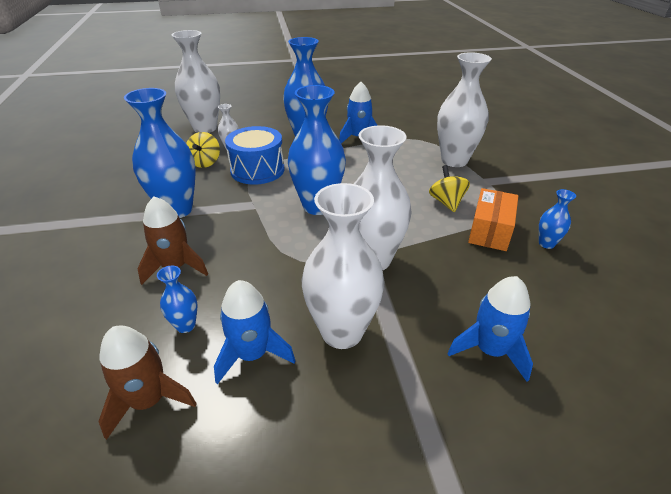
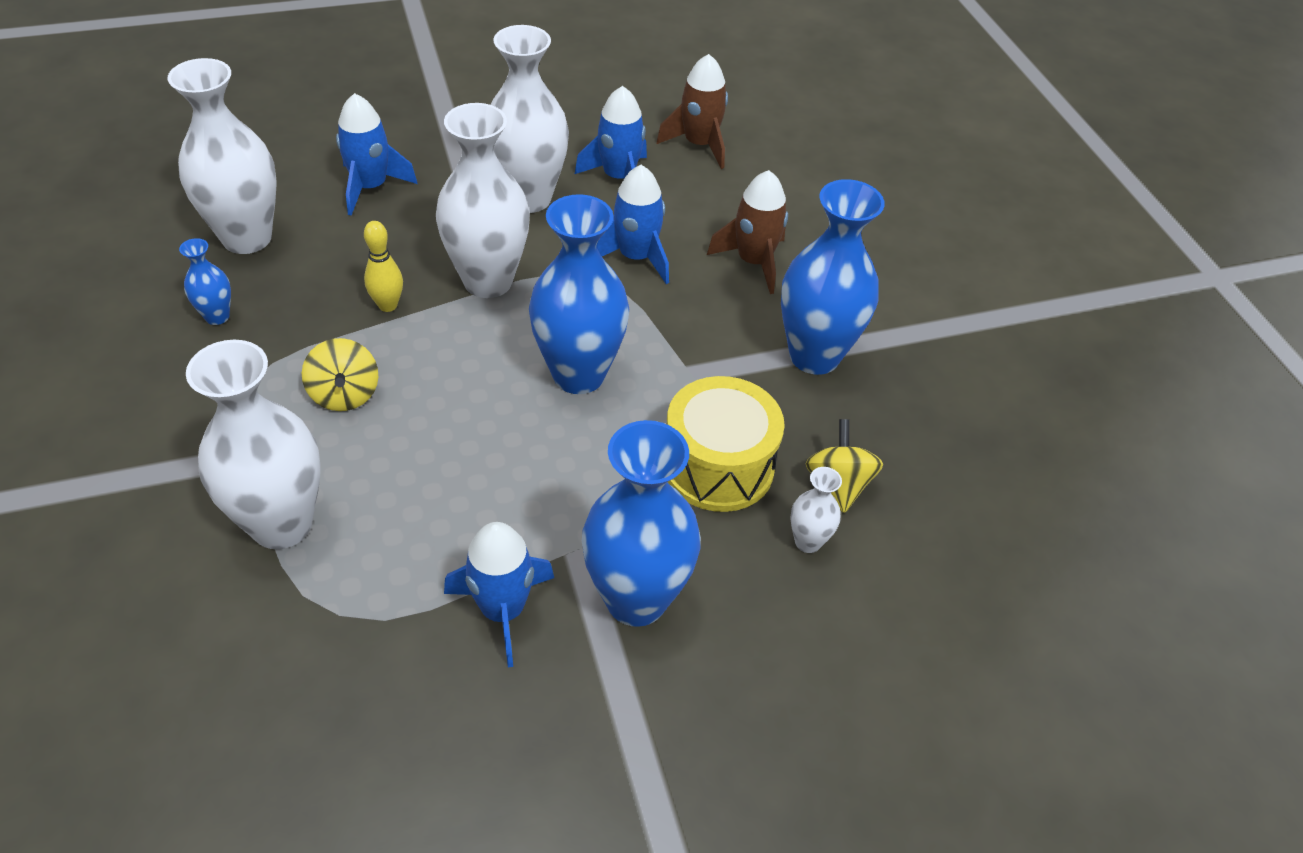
camera: 170 degrees right, 10 degrees up
(186, 325) = (700, 199): blue vase -> none
(205, 128) = (921, 633): white vase -> white vase (247, 238)
(257, 170) = (718, 466): blue drum -> yellow drum
(262, 274) = (636, 257): none -> blue rocket
(438, 246) = (388, 305): none -> yellow bowling pin
(490, 231) = (295, 336): orange box -> none

